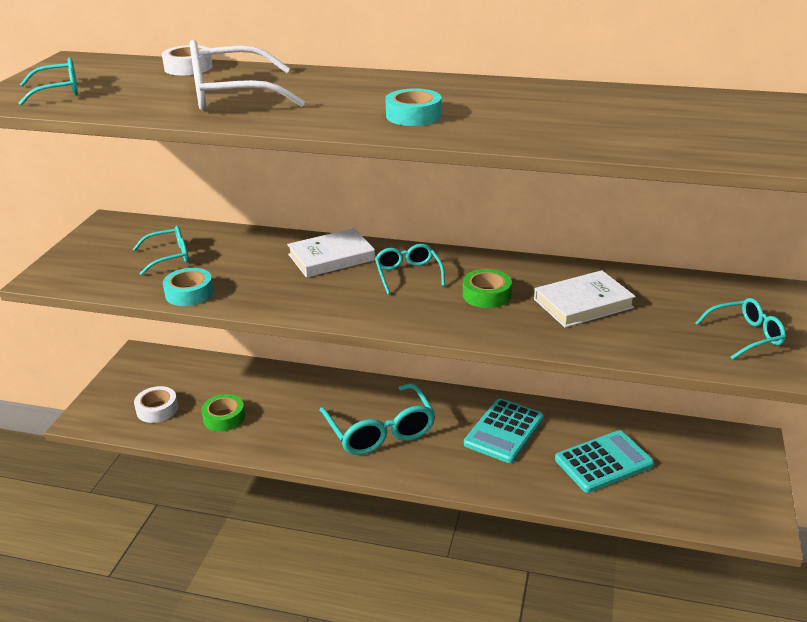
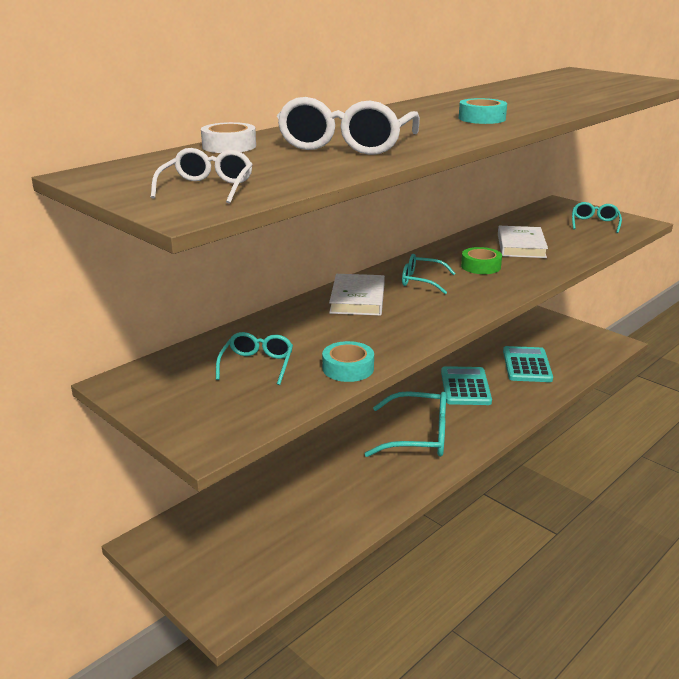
camera: 60 degrees left, 5 degrees down
(58, 91) = (206, 188): turquoise glasses -> white glasses
(157, 409) = (263, 554): white tape -> none
(224, 417) = (321, 513): green tape -> none
(504, 431) = (465, 387): turquoise calculator -> turquoise calculator turned 150 degrees counterclockwise

